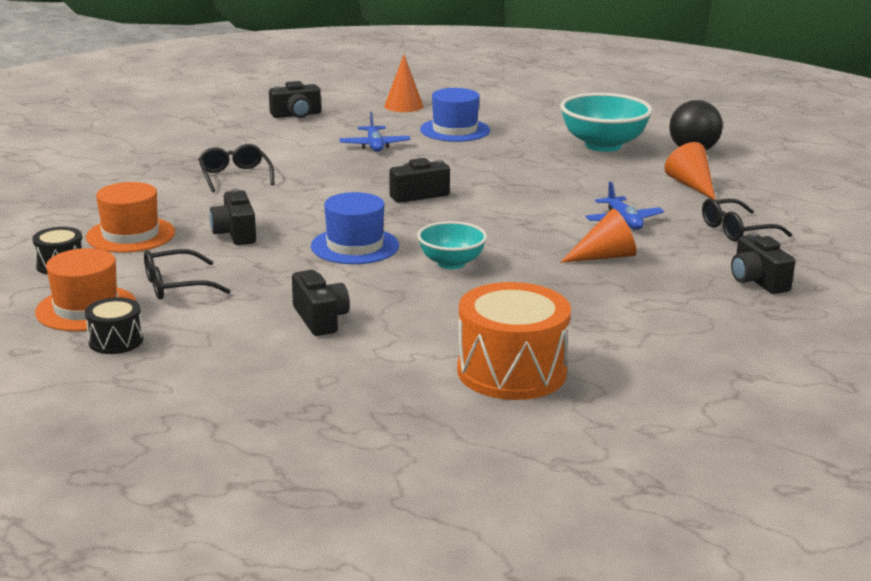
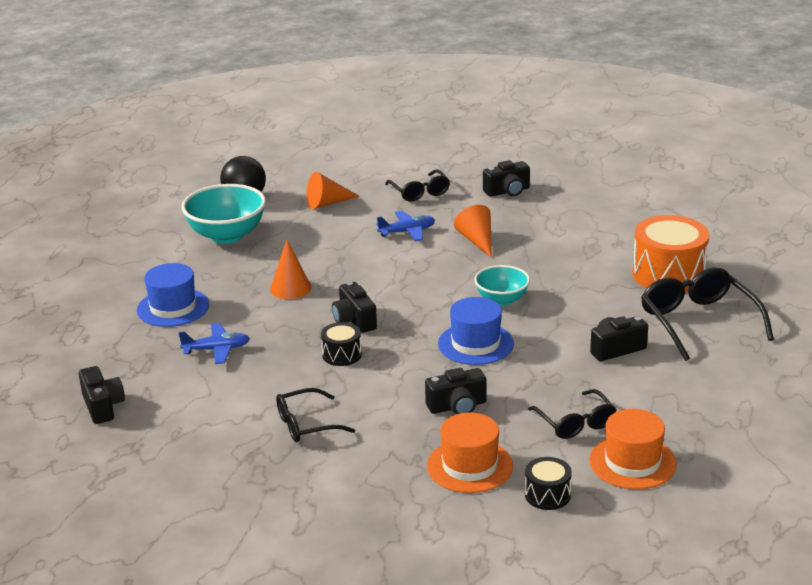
camera: 90 degrees left, 5 degrees up
(116, 341) = (684, 436): black drum -> black drum (342, 355)
(373, 379) = (698, 322): none -> black glasses
(403, 106) = (84, 340): orange cone -> orange cone (290, 288)

